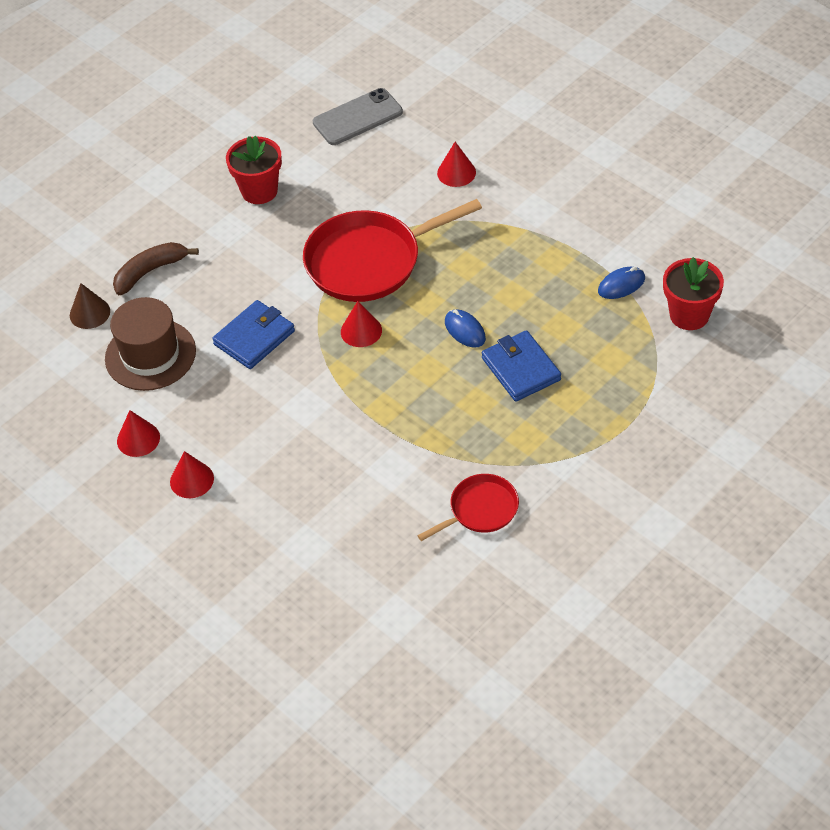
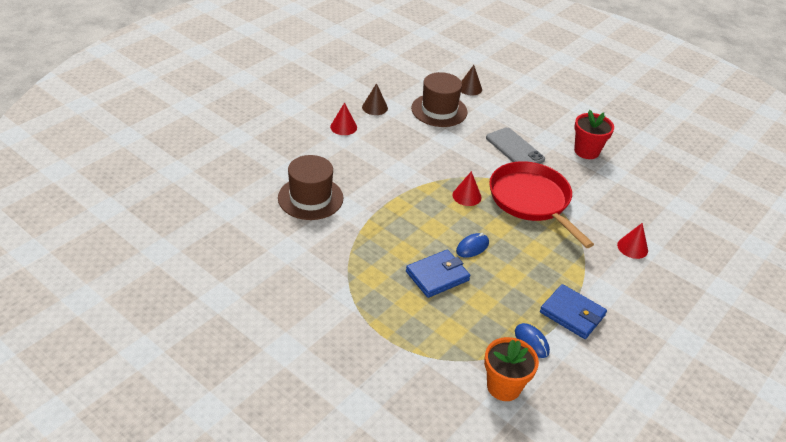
camera: 80 degrees right, 10 degrees down
(138, 439) = (375, 107): red cone -> brown cone
(150, 271) = (506, 109): brown banana -> none
(254, 337) = (456, 150): blue wallet -> blue wallet (572, 314)
(357, 117) = (674, 197): grey phone -> grey phone (514, 149)
(370, 515) = (310, 198): none -> brown hat
(480, 509) = (309, 250): red pan -> none
(689, 315) = (504, 386): red flower pot -> orange flower pot

